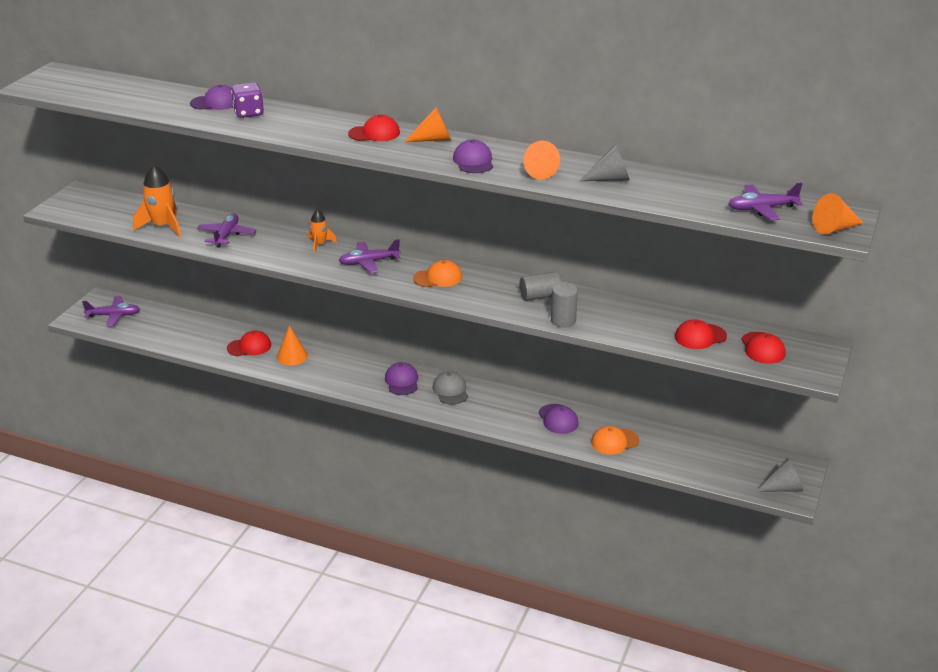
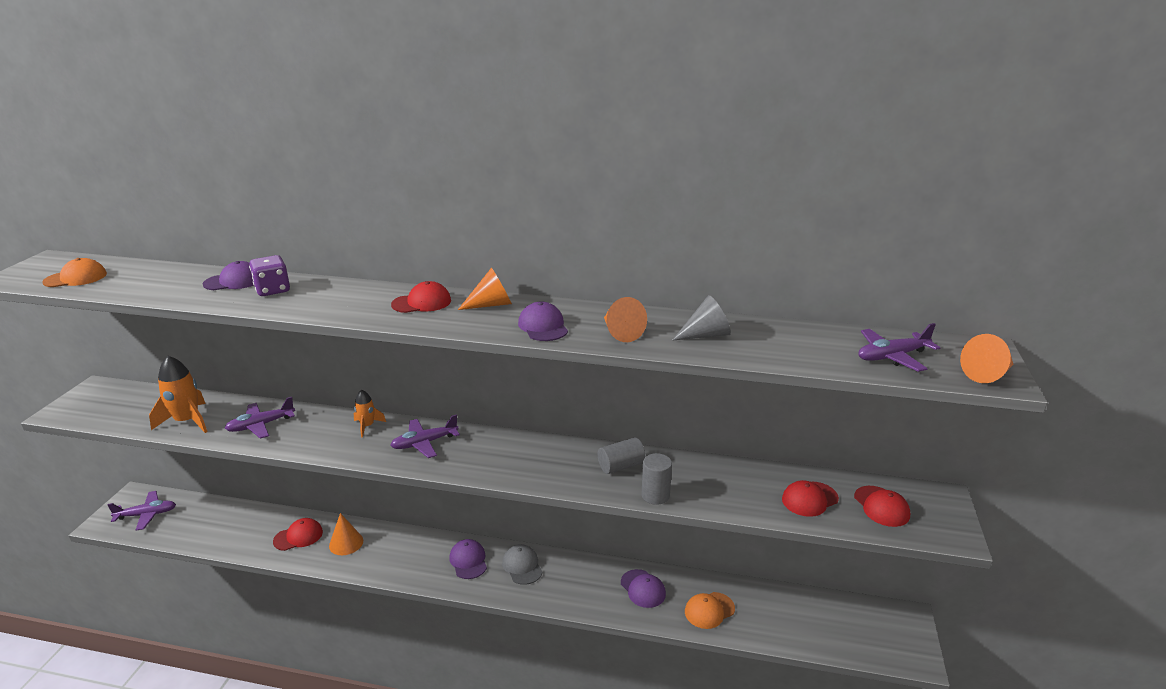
camera: 10 degrees left, 5 degrees down
(226, 235) = (261, 425): purple plane -> purple plane turned 120 degrees counterclockwise
(438, 278) = (504, 454): orange cap -> orange cap (75, 278)
(783, 488) = (902, 648): grey cone -> none

